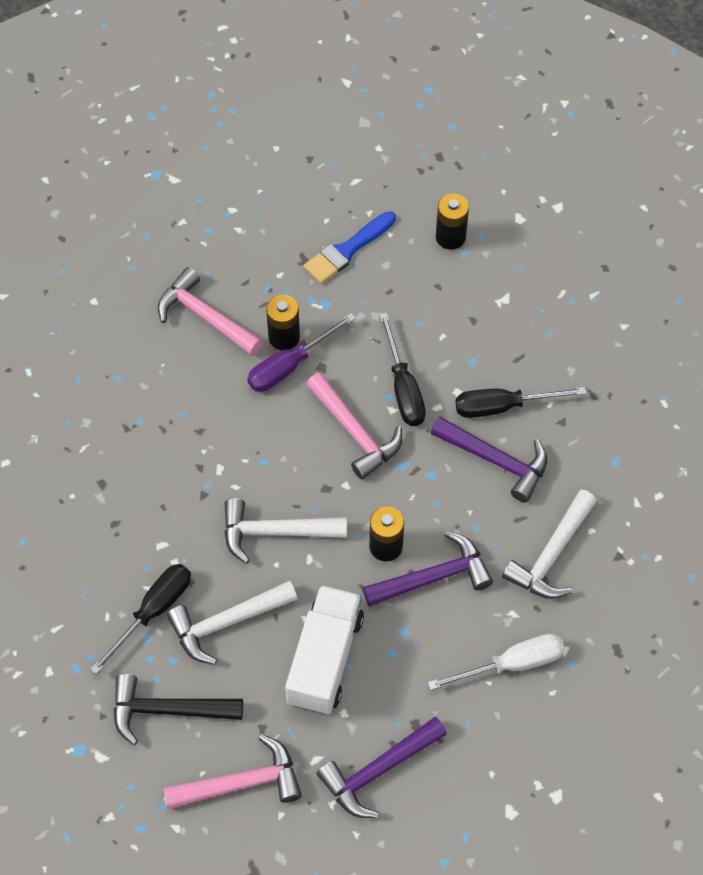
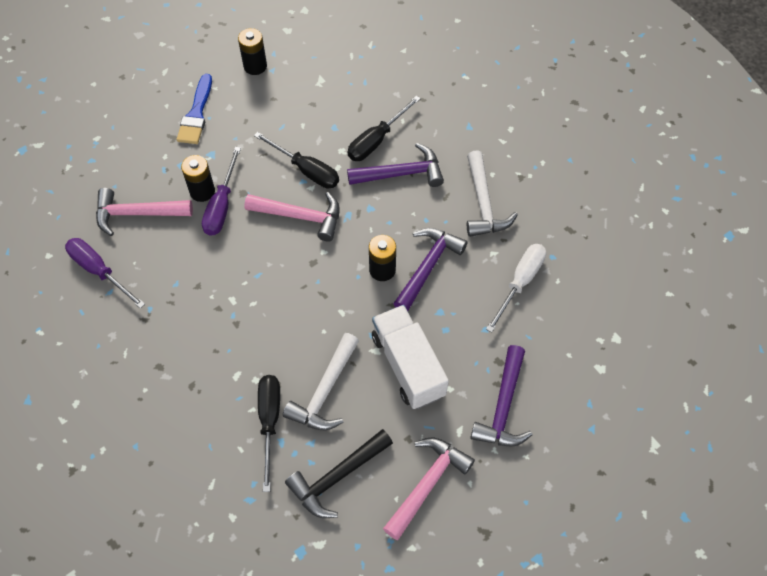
camera: 40 degrees left, 0 degrees up
(125, 350) = (99, 271): none -> purple screwdriver
(275, 532) = (305, 312): white hammer -> none

